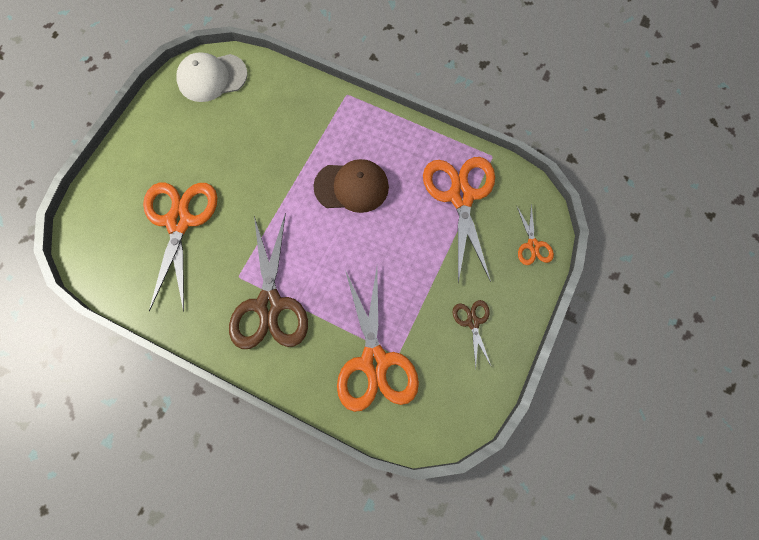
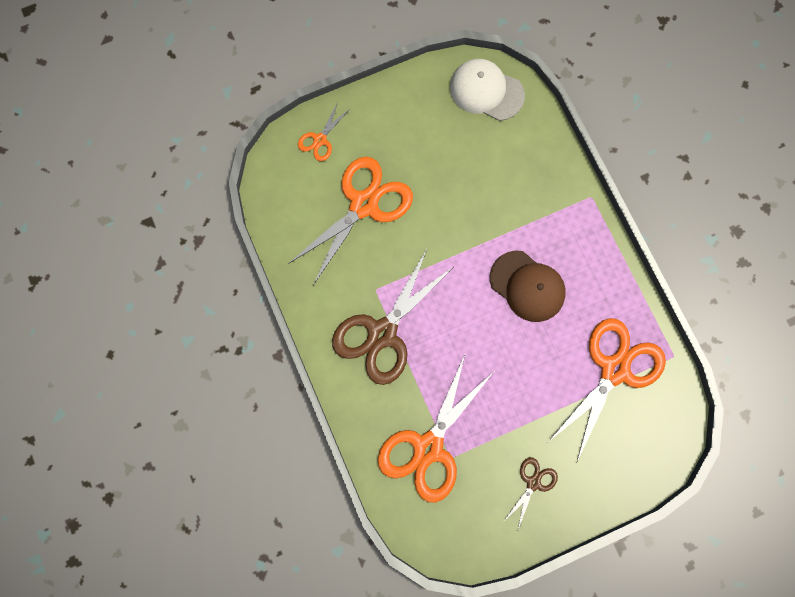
camera: 40 degrees right, 5 degrees up
(533, 245) = (640, 462): orange scissors -> orange scissors (320, 140)

